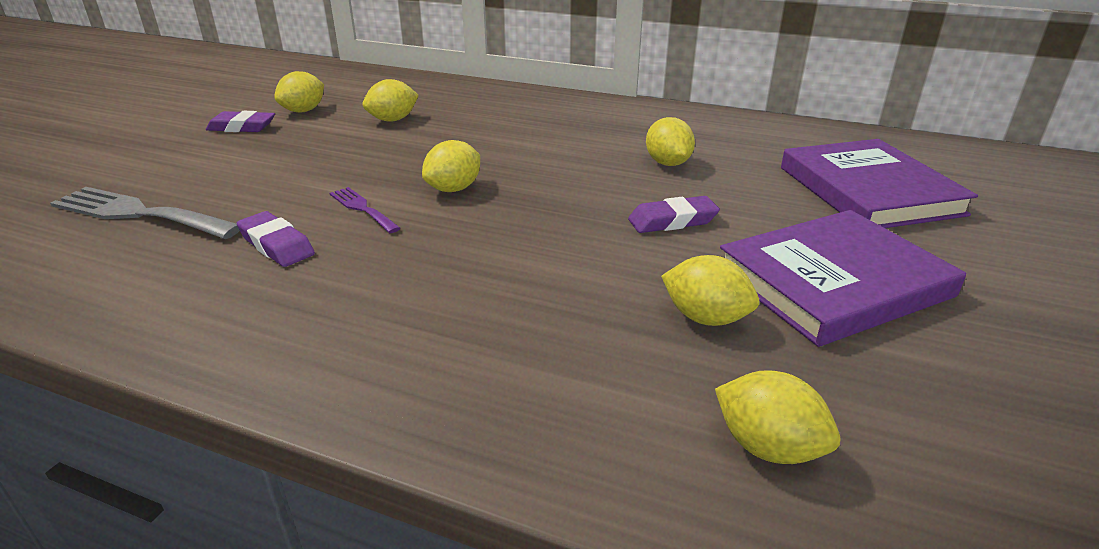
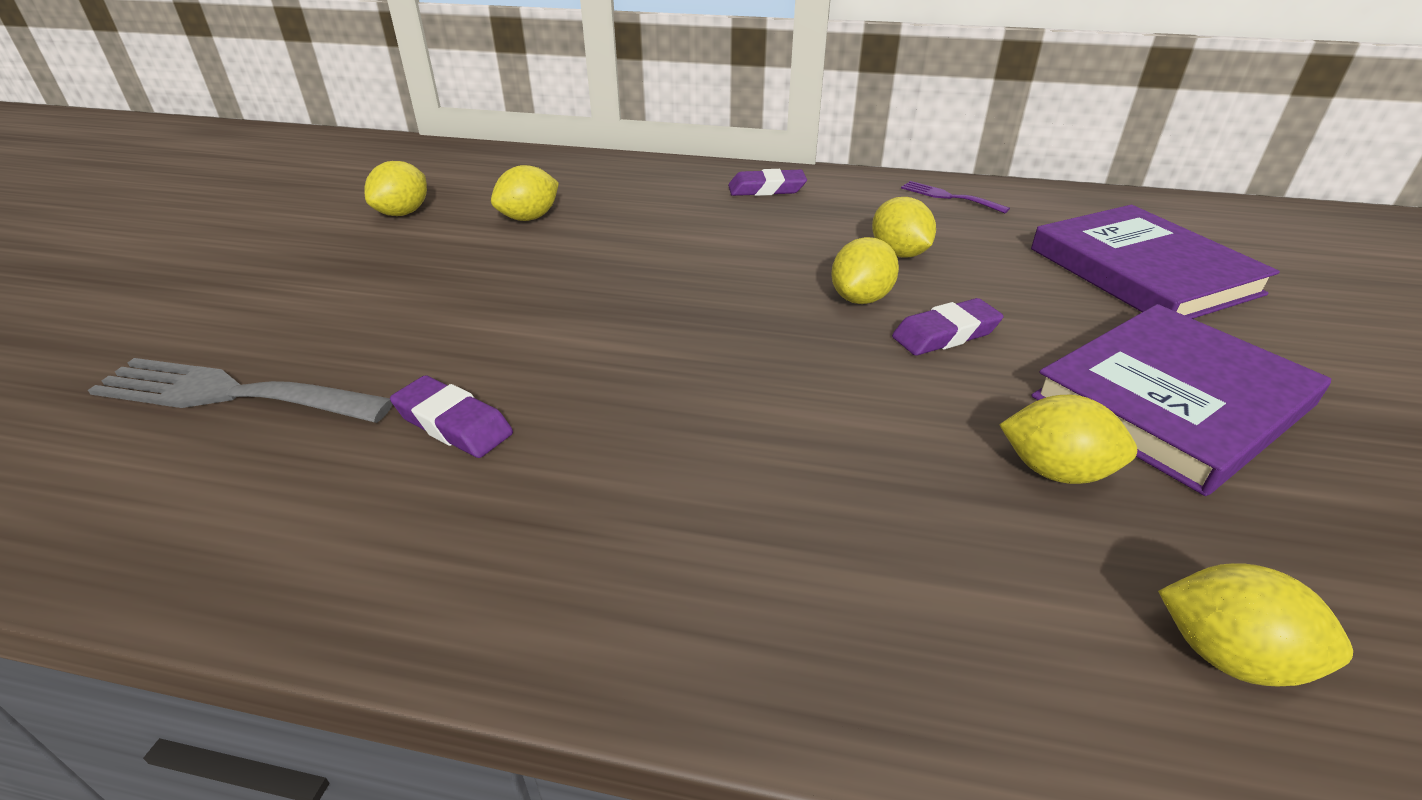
camera: 10 degrees left, 5 degrees up
(242, 127) = (327, 244): purple eraser -> purple eraser (766, 189)
(362, 208) = (547, 354): purple fork -> purple fork (948, 197)
(454, 189) = (654, 313): yellow lemon -> yellow lemon (861, 298)

